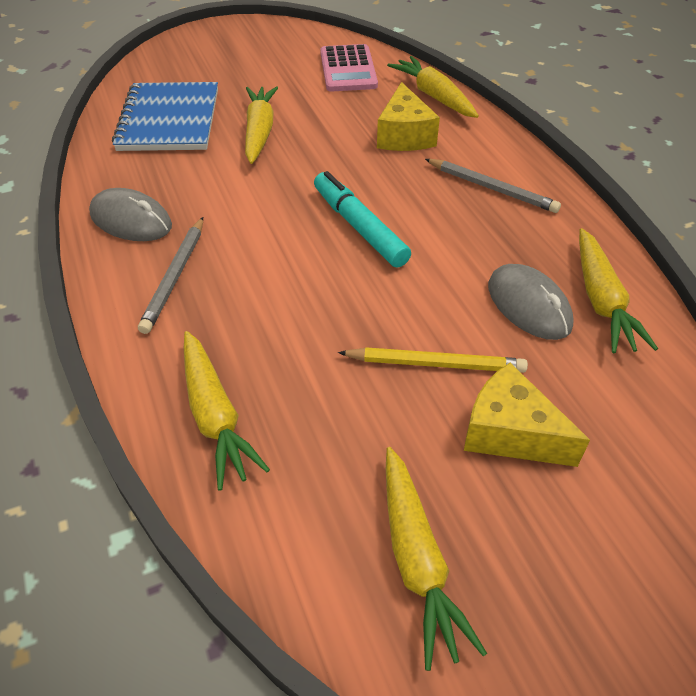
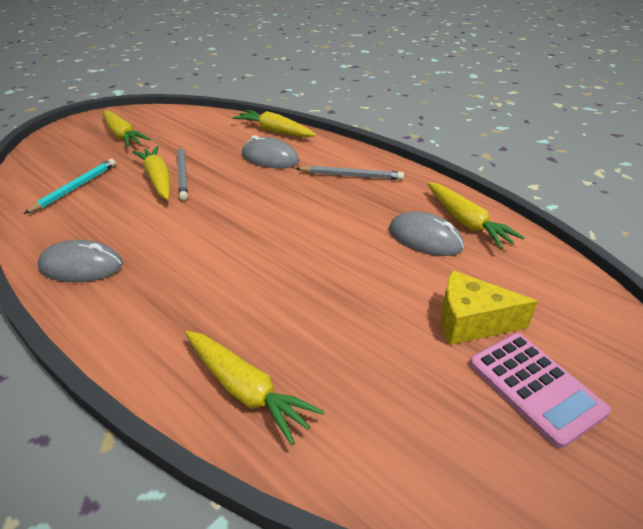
camera: 25 degrees left, 10 degrees down
(169, 120) = (75, 188): blue notebook -> turquoise pencil
(175, 277) = (146, 297): grey pencil -> grey pencil (183, 174)
(348, 69) = (202, 127): pink calculator -> pink calculator (535, 387)
(359, 227) = (275, 222): turquoise marker -> none
(404, 135) = (270, 158): yellow cheese -> grey mouse
(417, 560) = (473, 435): yellow carrot -> yellow carrot (122, 135)
(435, 363) = (390, 294): yellow pencil -> none

